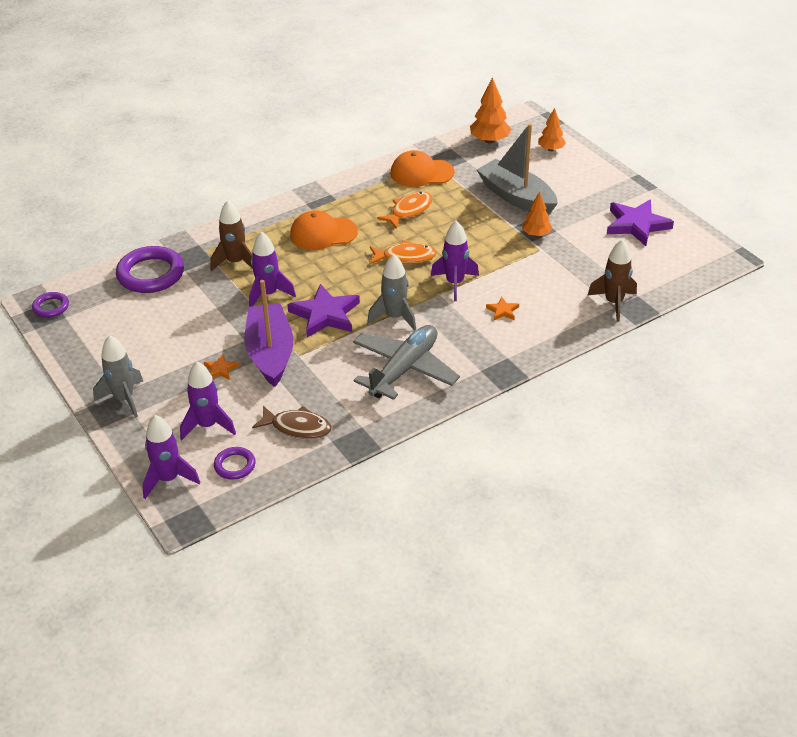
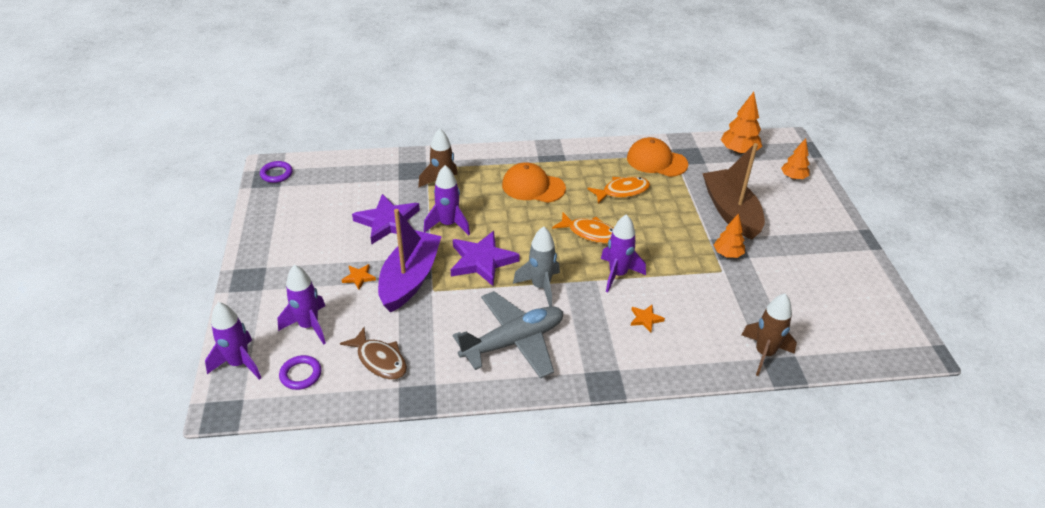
camera: 25 degrees right, 0 degrees up
(124, 399) = (265, 274): grey rocket -> none
(151, 274) = (370, 173): purple ring -> none
(516, 197) = (731, 212): grey boat -> brown boat
(636, 225) = (837, 280): purple star -> purple star (388, 222)

